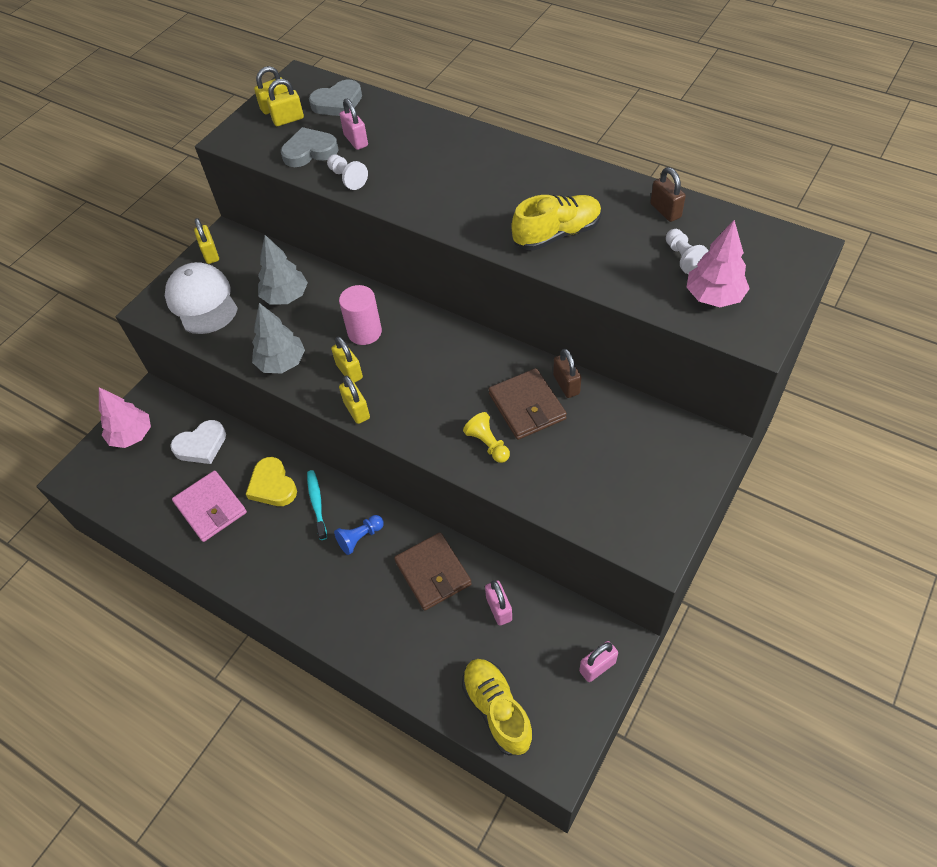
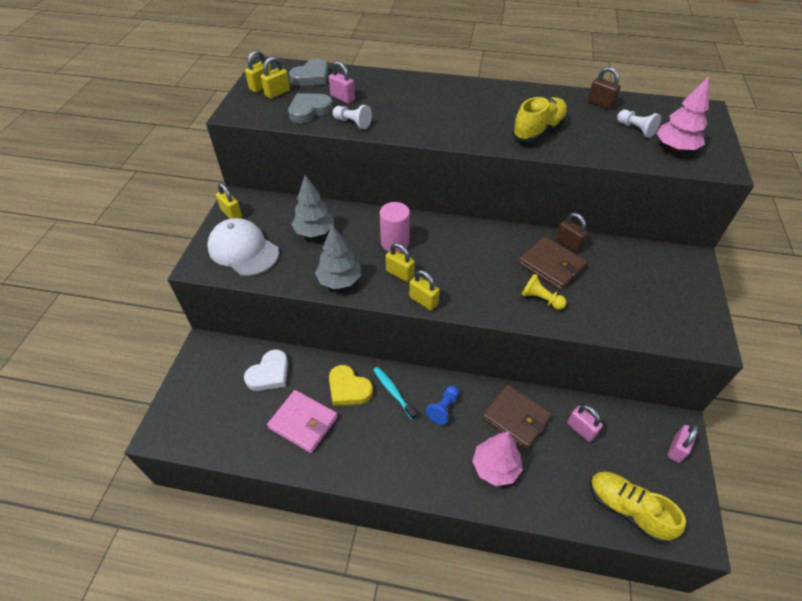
camera: 25 degrees left, 5 degrees down
(132, 435) = (201, 383): pink tree -> pink tree (495, 467)

